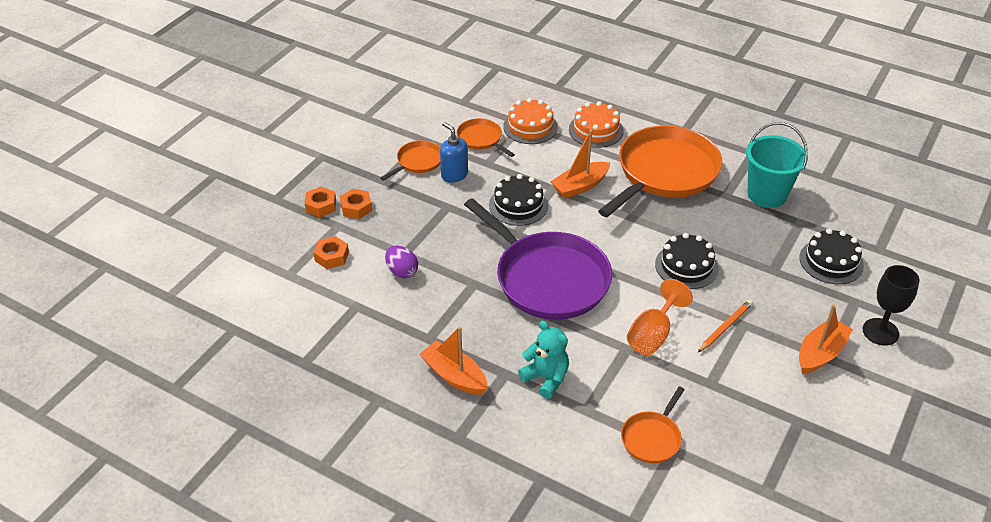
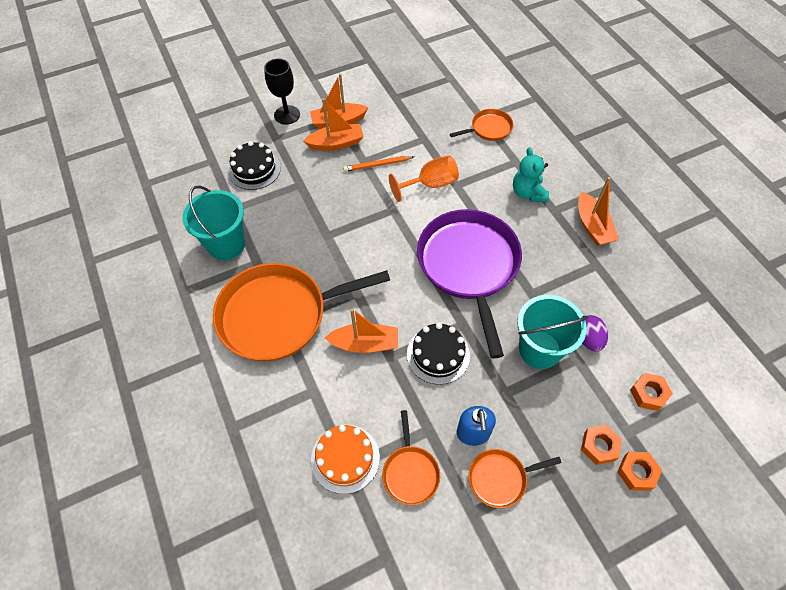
camera: 145 degrees left, 15 degrees up
(439, 245) = (539, 349): none -> turquoise bucket
(596, 130) = (285, 409): orange cake -> none
(686, 266) = (356, 219): black cake -> none
(791, 328) = (336, 143): none -> orange boat

